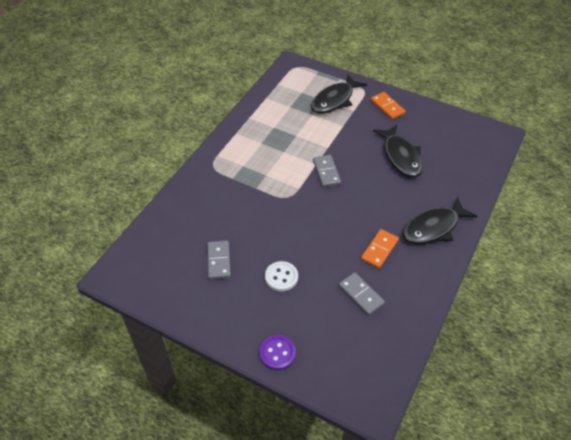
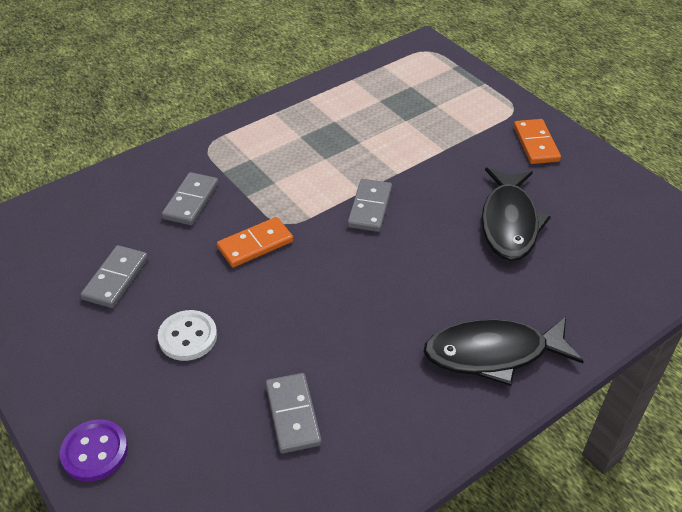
camera: 25 degrees right, 5 degrees down
(227, 202) = (191, 201): none -> grey domino
(335, 100) = (456, 110): black fish -> none
(379, 250) = (374, 354): orange domino -> orange domino (255, 244)

